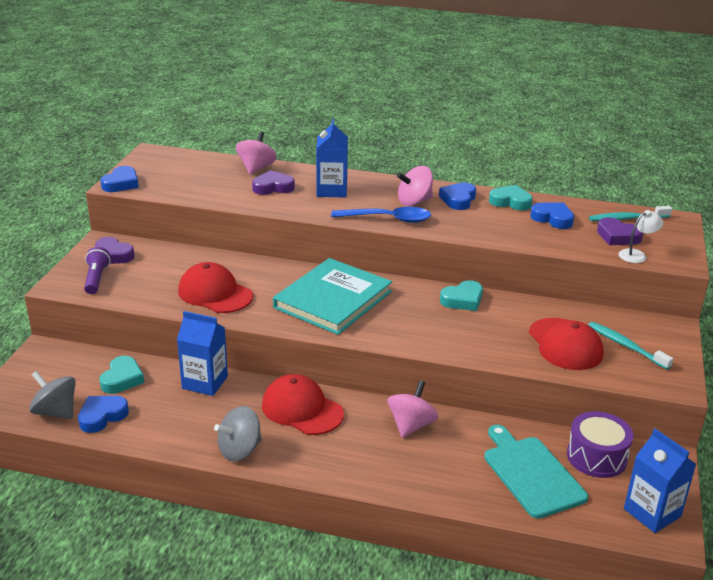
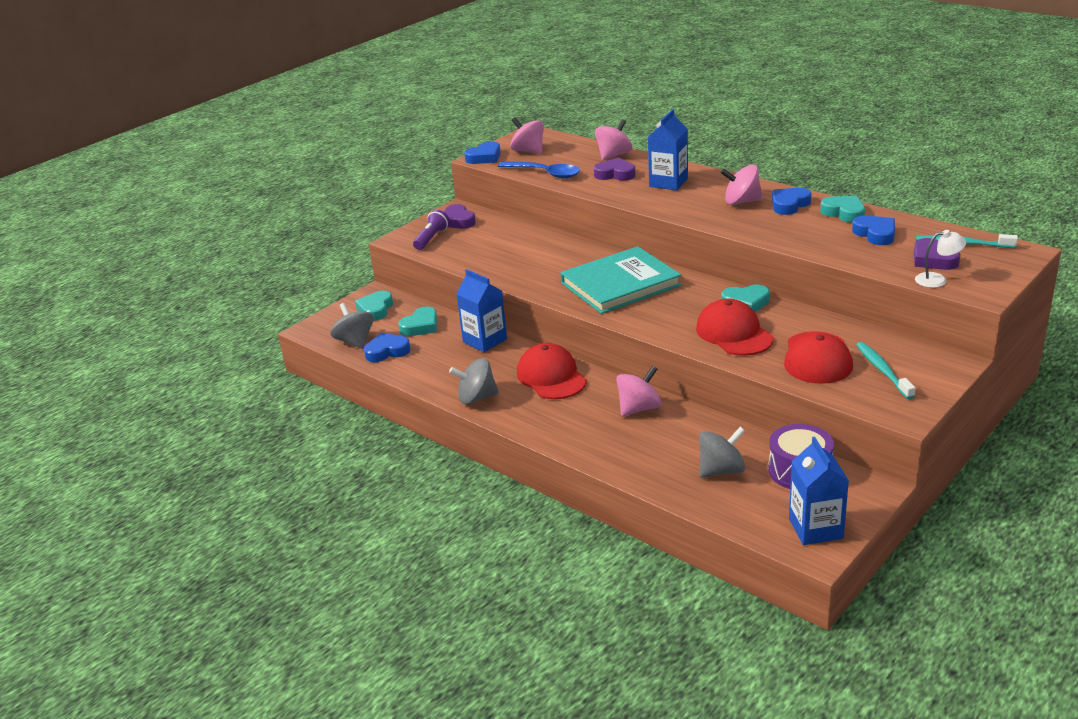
camera: 30 degrees right, 0 degrees up
(56, 368) = (376, 309): none -> turquoise heart
(164, 172) = (528, 151): none -> pink spinning top
(215, 293) = (520, 264): red cap -> red cap (734, 333)
(388, 219) = (701, 214): blue spoon -> blue spoon (545, 173)
(531, 474) = (721, 470): turquoise cutting board -> grey spinning top

